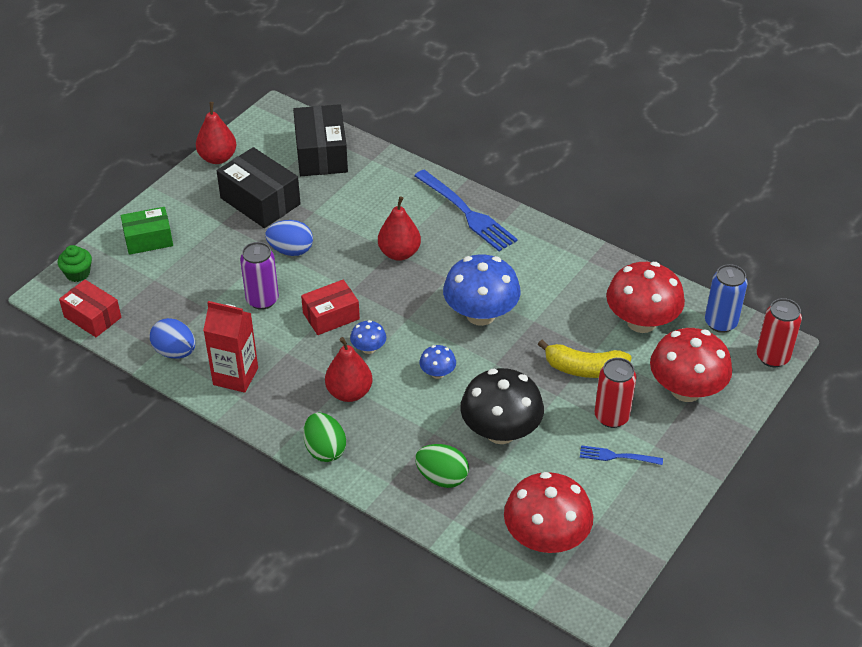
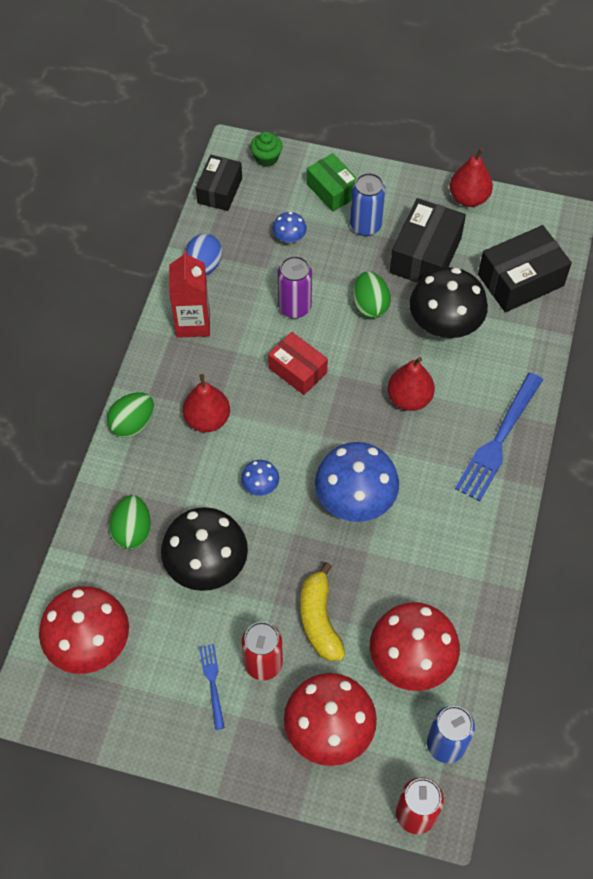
camera: 70 degrees right, 15 degrees up
(92, 317) = (220, 190): red box -> black box
(203, 229) = (365, 226): none -> blue can
(291, 250) = (370, 305): blue egg -> green egg
(338, 210) = (444, 324): none -> black mushroom
(368, 348) = (269, 416): blue mushroom -> blue mushroom (289, 238)

